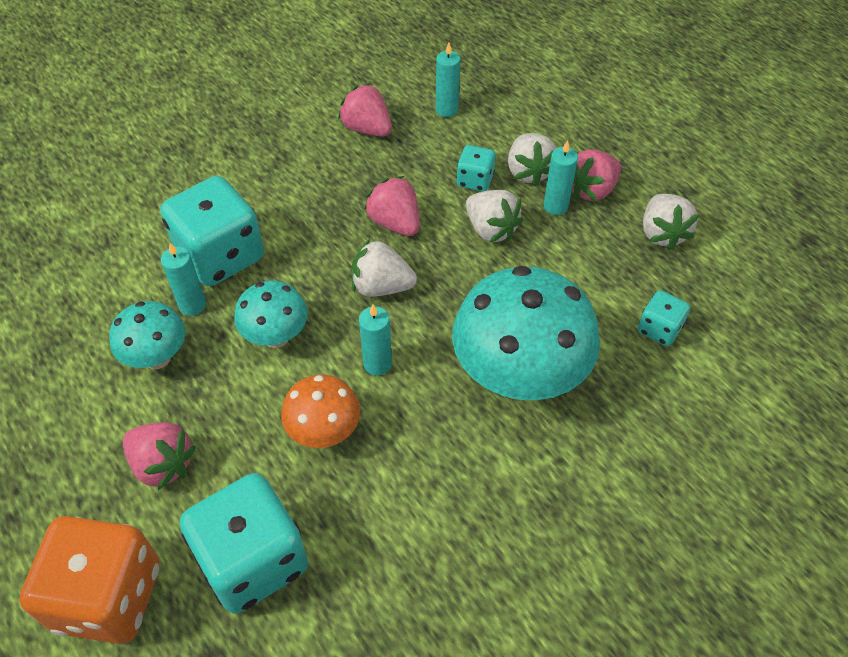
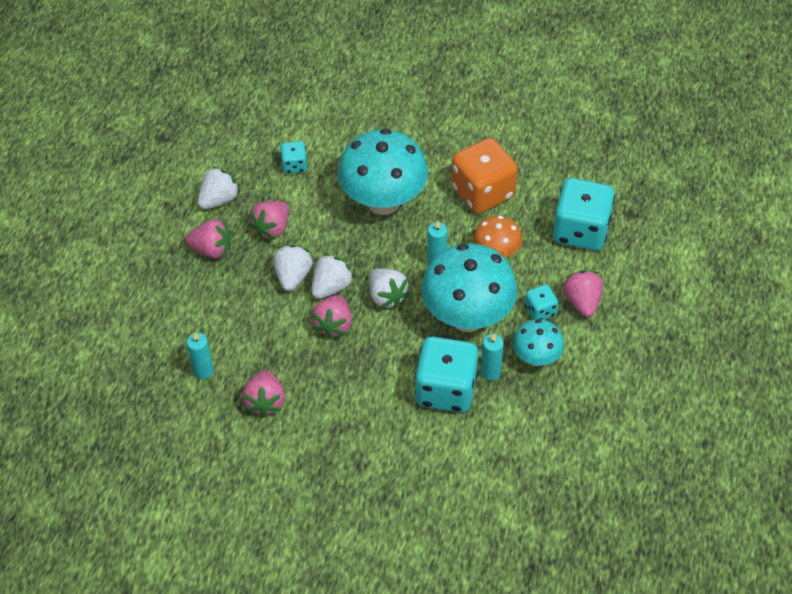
camera: 130 degrees left, 0 degrees up
(108, 596) = (652, 267): orange dice -> orange dice (483, 192)
(276, 336) = (468, 317): turquoise mushroom -> turquoise mushroom, size x1.89
(475, 180) = (258, 310): turquoise dice -> turquoise dice (540, 311)
(528, 172) = (225, 289): white strawberry -> white strawberry (331, 287)
(555, 206) = (243, 258): turquoise candle -> none
(575, 252) = (272, 228): none -> pink strawberry

